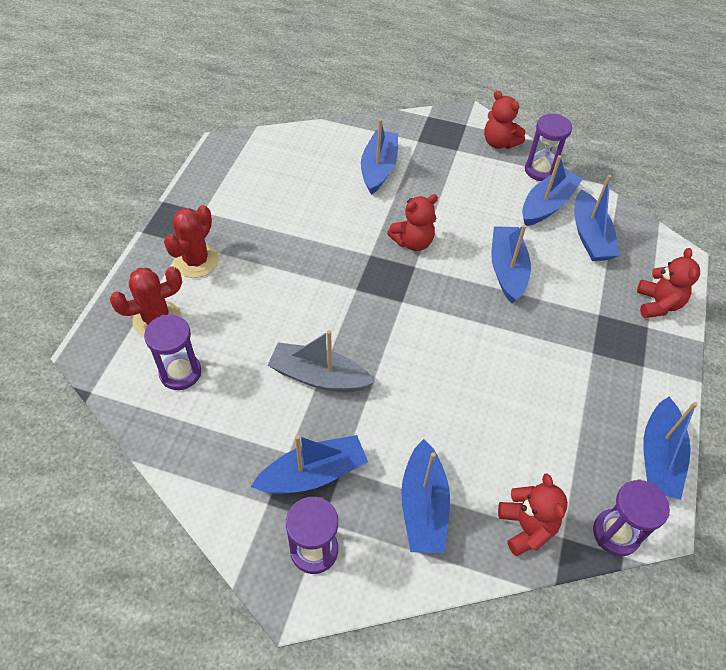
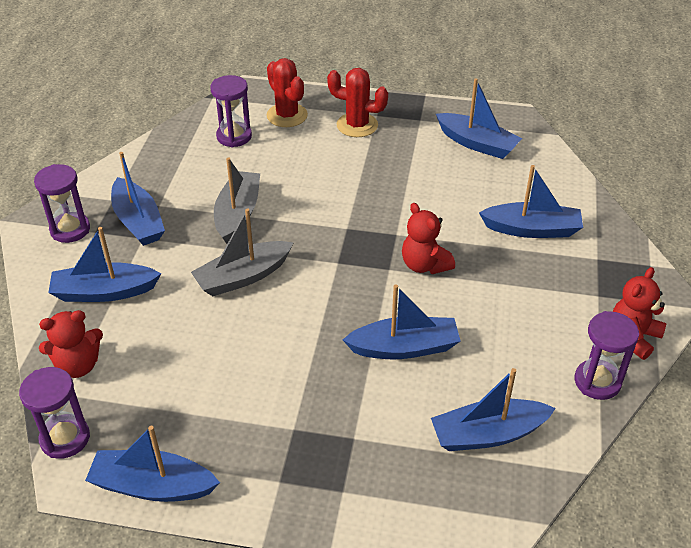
camera: 85 degrees right, 10 degrees down
(413, 377) = (243, 277): none -> grey boat
(547, 205) = (531, 388): blue boat -> blue boat (477, 144)
(658, 304) = (384, 506): red teddy bear -> none

